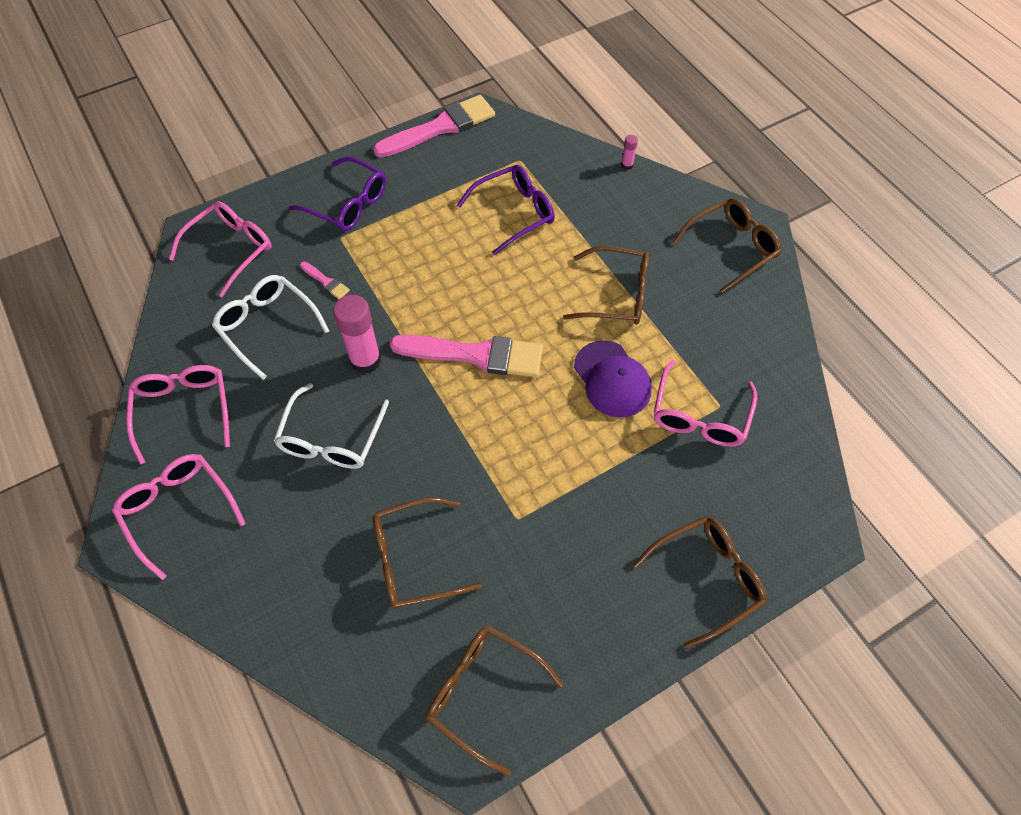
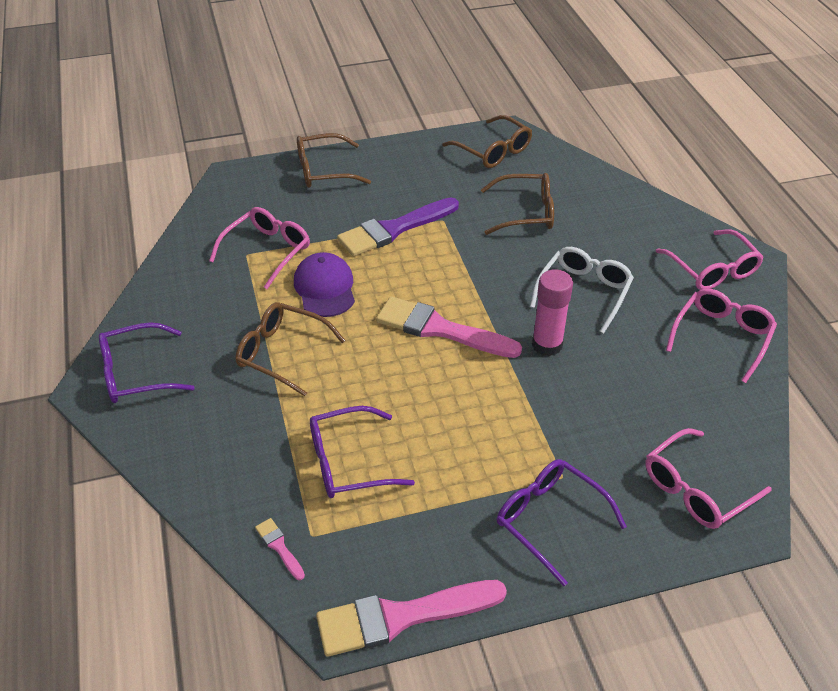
camera: 165 degrees left, 15 degrees down
(184, 410) = (721, 337): pink glasses -> pink glasses turned 150 degrees counterclockwise
(267, 326) = (646, 394): white glasses -> none
(326, 282) = (582, 428): pink brush -> pink brush (279, 547)
(571, 486) = (394, 229): none -> purple brush
(627, 165) = (182, 496): pink glue stick -> none
(731, 248) = (136, 373): brown glasses -> purple glasses

